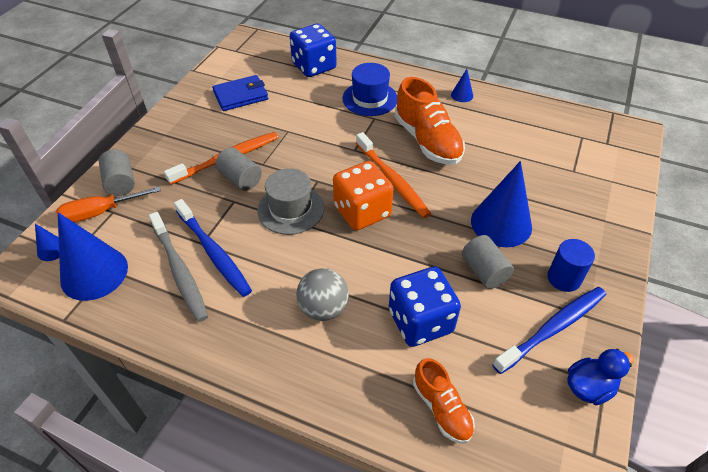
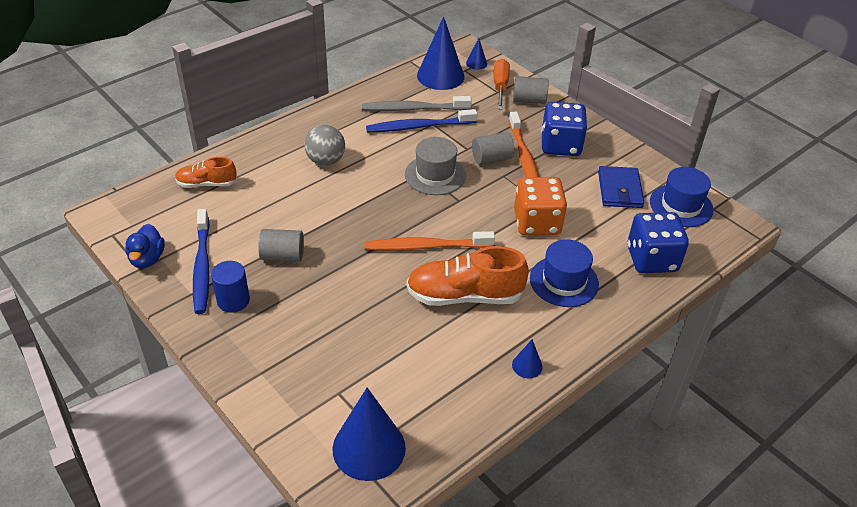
camera: 115 degrees right, 5 degrees down
(242, 64) = (681, 206): none -> blue hat
(362, 212) = (401, 213): orange dice -> orange dice (537, 223)
(420, 321) = (273, 201): blue dice -> blue dice (560, 145)
(501, 223) = (319, 293): blue cone -> blue cone (369, 448)

